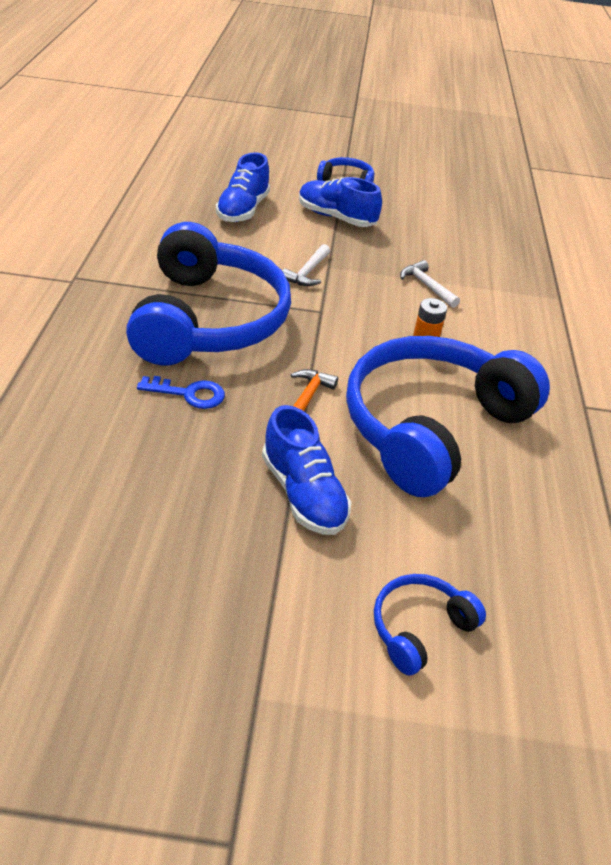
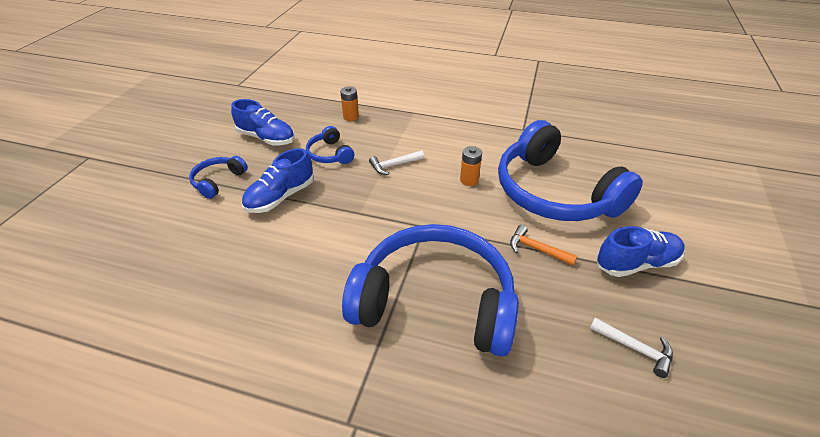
camera: 75 degrees left, 0 degrees up
(189, 394) = (541, 322): blue key -> none
(243, 210) = (244, 259): blue shoe -> blue shoe (266, 138)
(307, 272) = (366, 227): white hammer -> white hammer (635, 348)
(419, 627) = (723, 228): blue headphones -> blue headphones (330, 154)
(513, 248) = (351, 117): none -> orange battery

